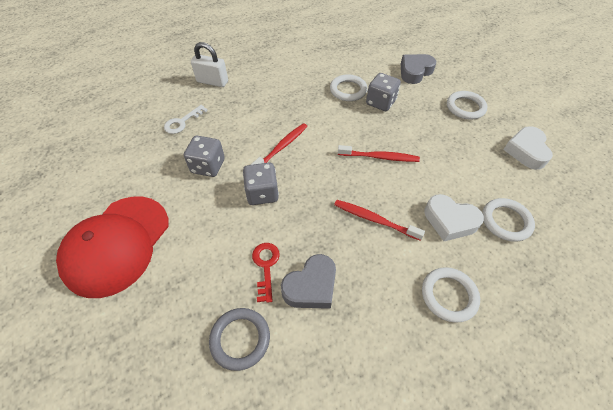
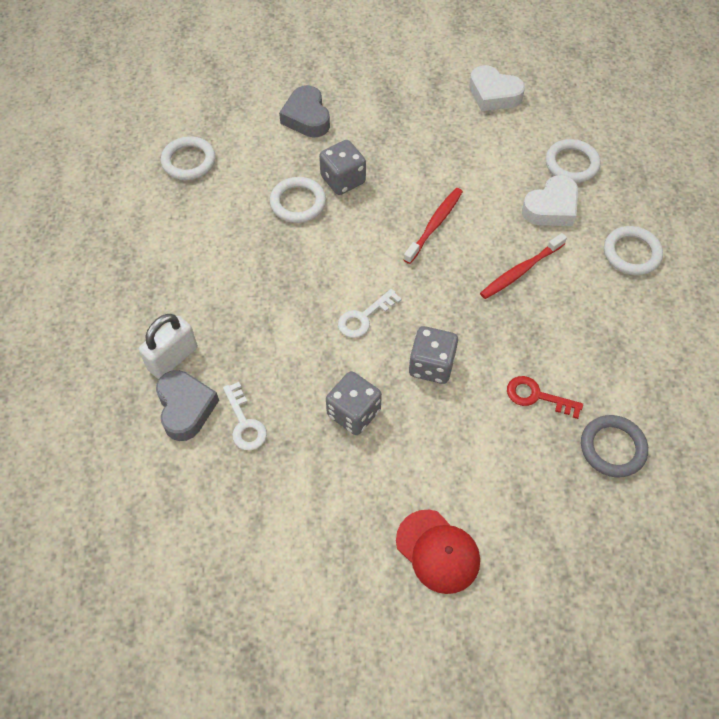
camera: 65 degrees left, 5 degrees up
(117, 244) = (438, 551): red cap -> red cap, size x0.58
(281, 147) = (364, 317): red toothbrush -> white key
(311, 286) = (578, 362): grey heart -> grey heart (185, 408)
(465, 107) = (400, 105): white ring -> white ring (189, 161)

